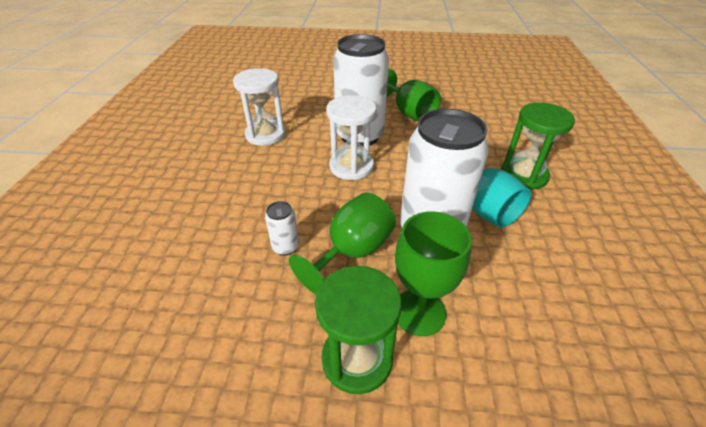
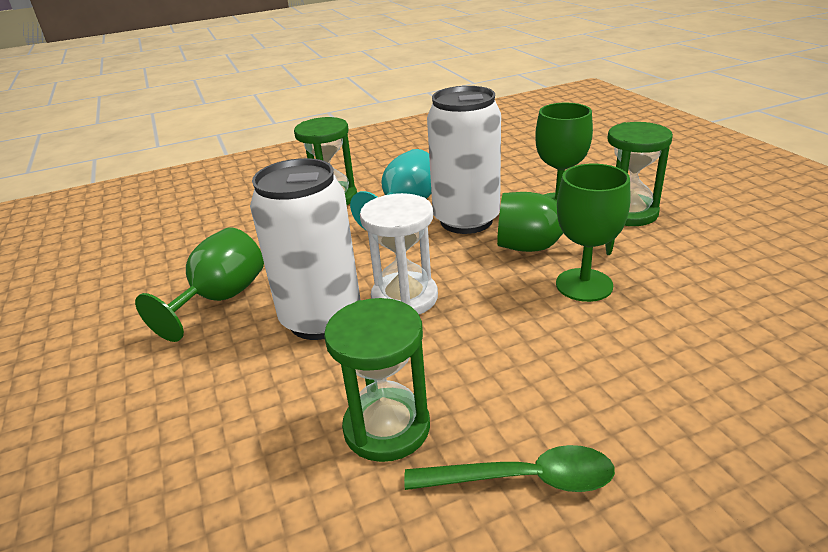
camera: 115 degrees left, 10 degrees down
(201, 156) = (522, 479): none -> green spoon
(265, 134) = (387, 427): white hourglass -> green hourglass
(285, 247) = (584, 285): white can -> green goblet

